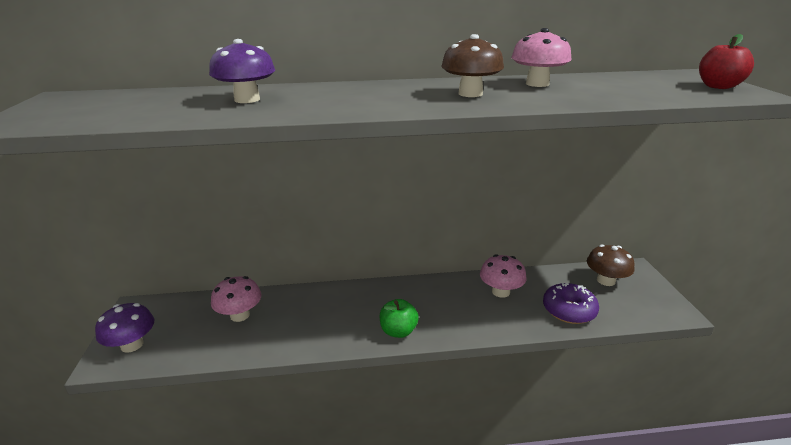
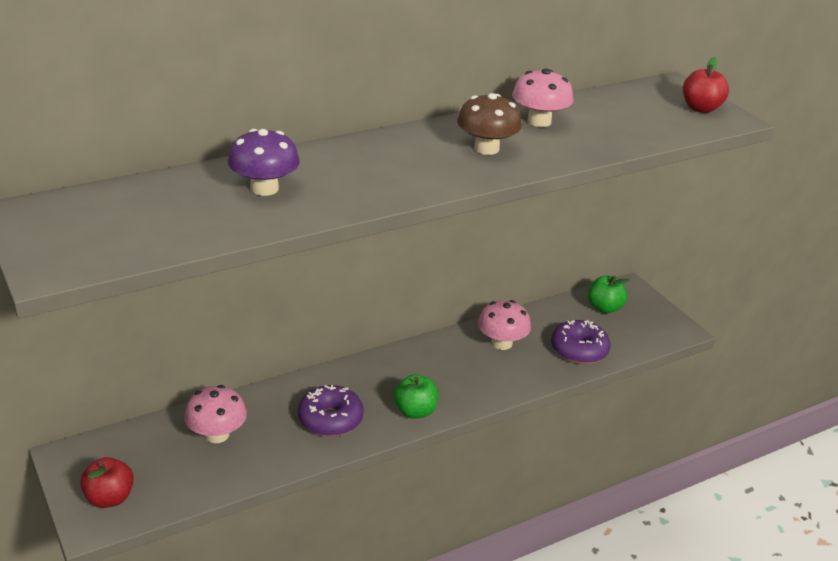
camera: 25 degrees left, 5 degrees up
(132, 345) = (109, 498): purple mushroom -> red apple
(328, 322) = (330, 419): none -> purple donut
(606, 280) = (604, 308): brown mushroom -> green apple

